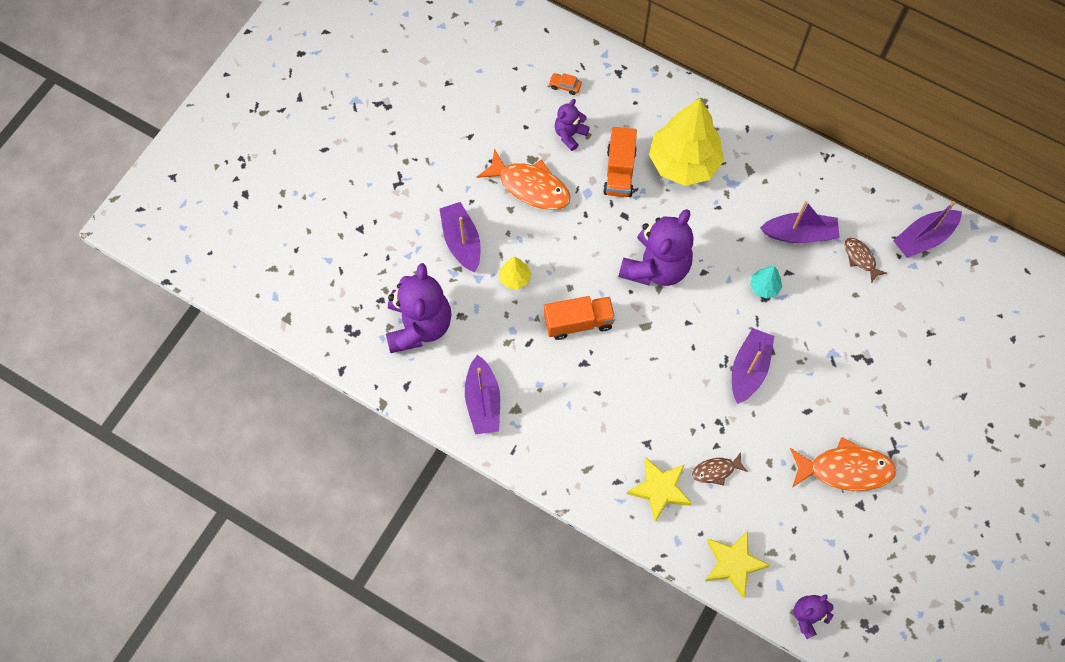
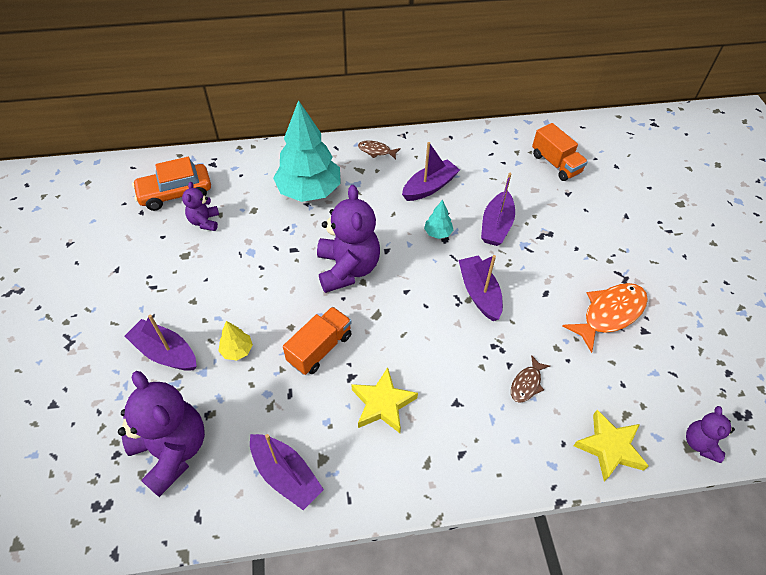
camera: 40 degrees left, 15 degrees down
(530, 186) = (198, 275): orange fish -> none
(565, 86) = (175, 193): orange car -> orange car, size x2.47
(619, 172) = (265, 223): orange truck -> orange truck (555, 164)
(660, 489) = (500, 433): yellow star -> yellow star (383, 404)
(684, 163) = (309, 191): yellow tree -> turquoise tree
(860, 258) = (482, 178): brown fish -> brown fish (376, 151)
(923, 238) = (507, 144): purple boat -> purple boat (496, 226)

